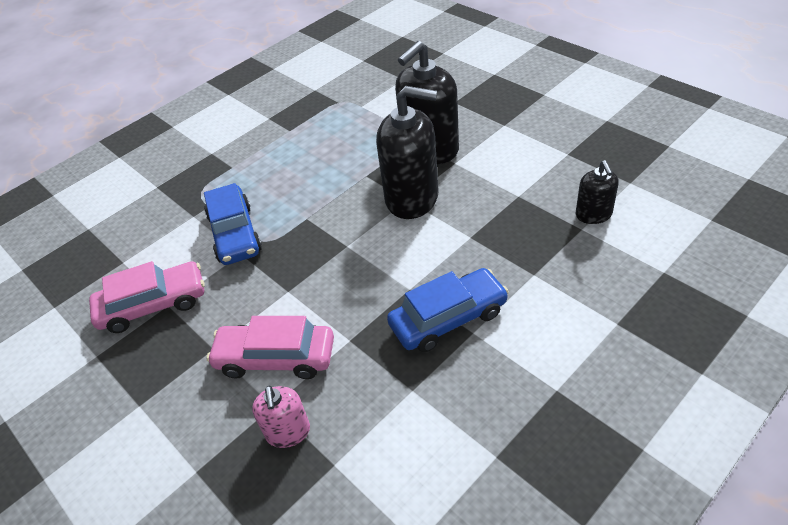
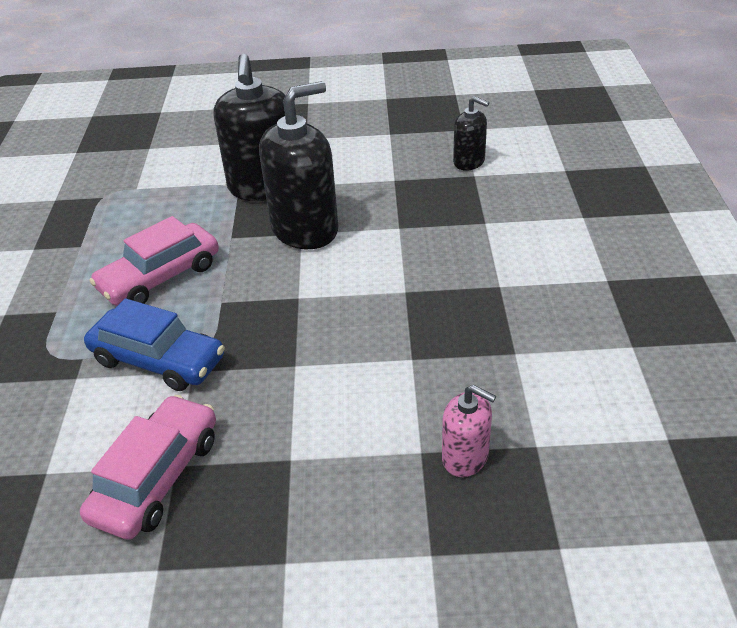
camera: 50 degrees left, 5 degrees down
(275, 358) = (366, 418): pink car -> pink car (160, 277)
(448, 318) = (468, 289): blue car -> none

